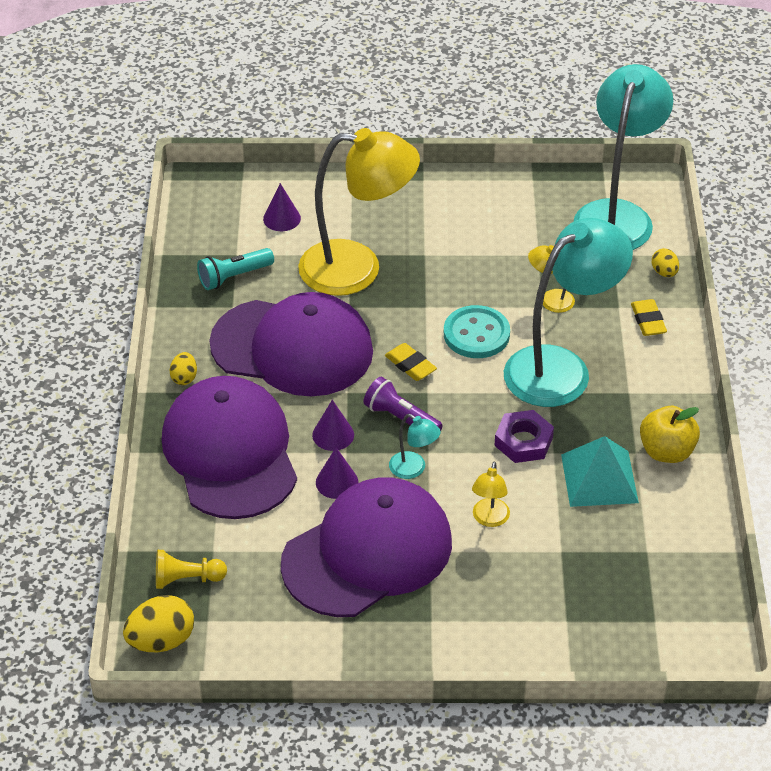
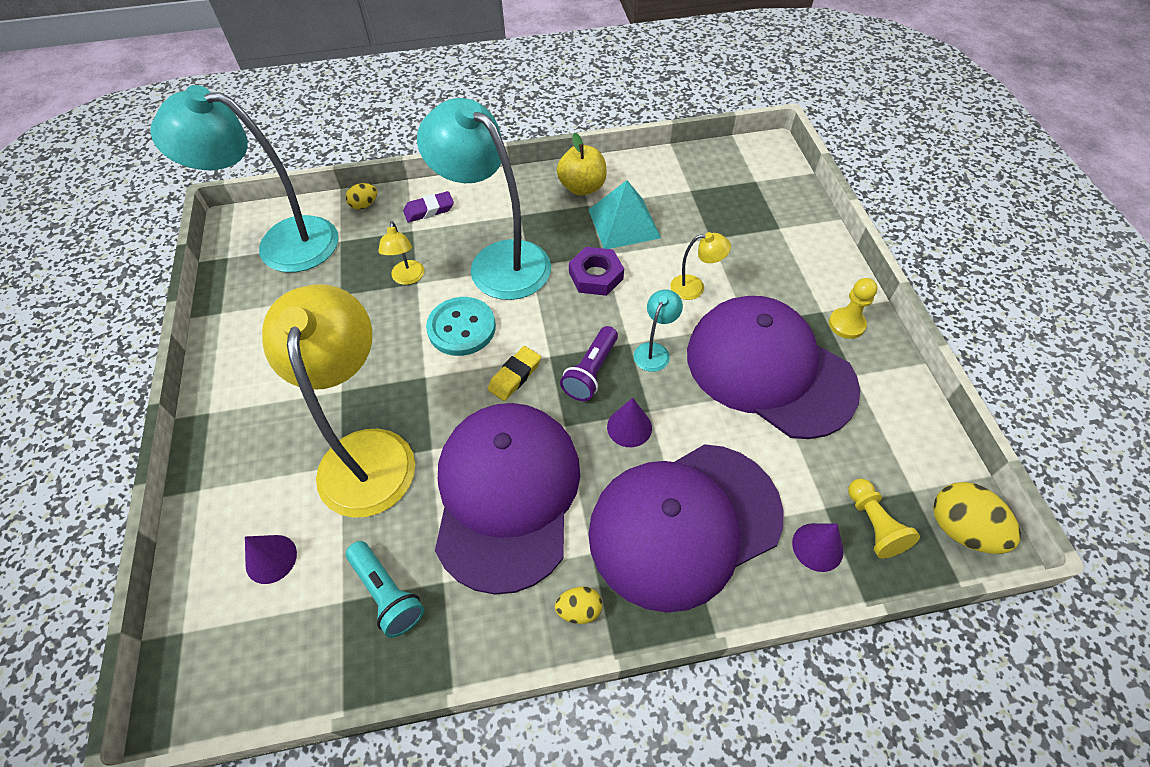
camera: 100 degrees left, 10 degrees up
(337, 482) = (692, 411): purple cone -> purple cone (817, 547)
(408, 636) = (846, 324): none -> yellow pawn
(648, 321) = (429, 210): yellow eraser -> purple eraser

